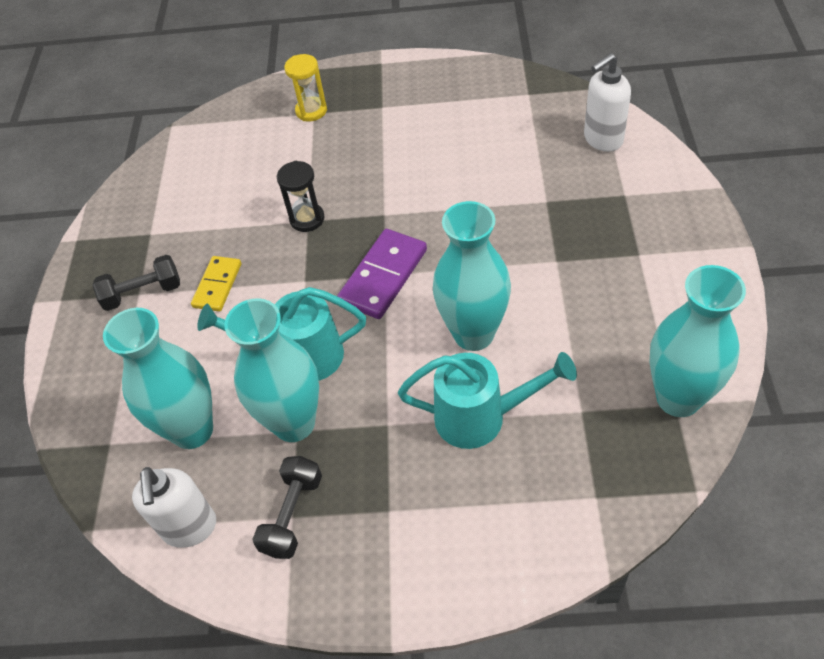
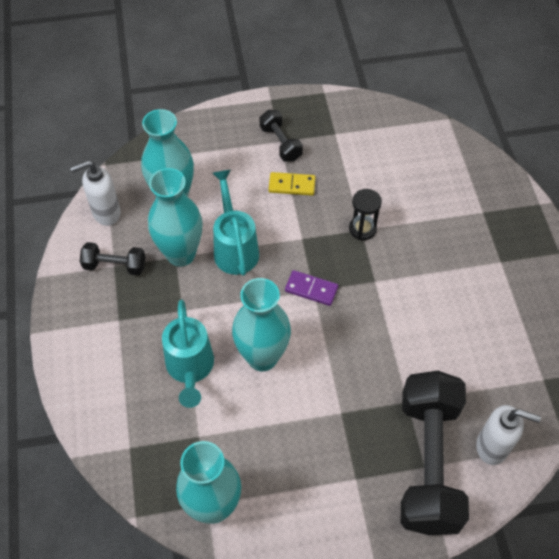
camera: 75 degrees right, 5 degrees up
(311, 111) = (485, 210): yellow hourglass -> none
(383, 276) = (311, 289): purple domino -> purple domino, size x0.64
(602, 139) = (492, 447): white soap dispenser -> white soap dispenser turned 150 degrees clockwise
(619, 191) = (428, 462): none -> black dumbbell

